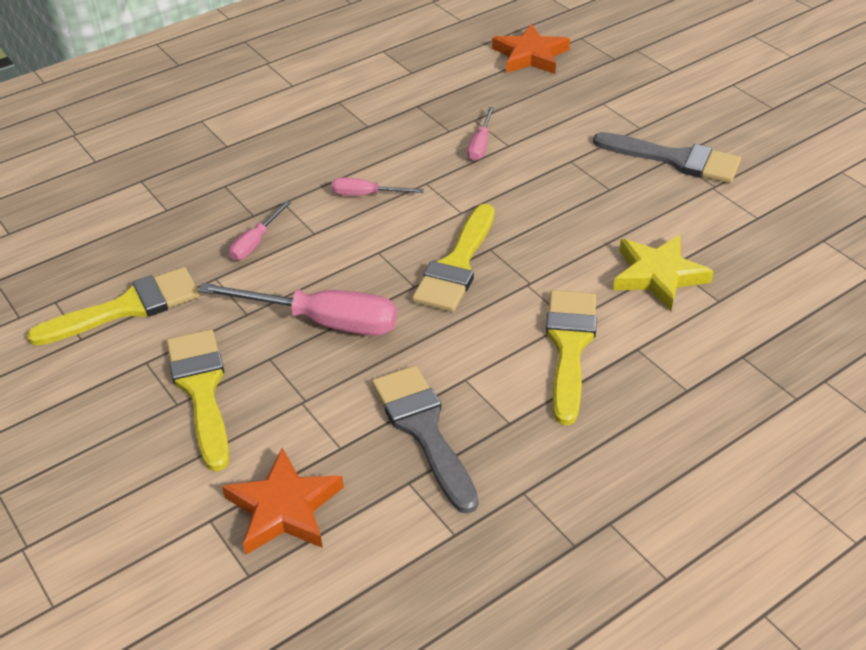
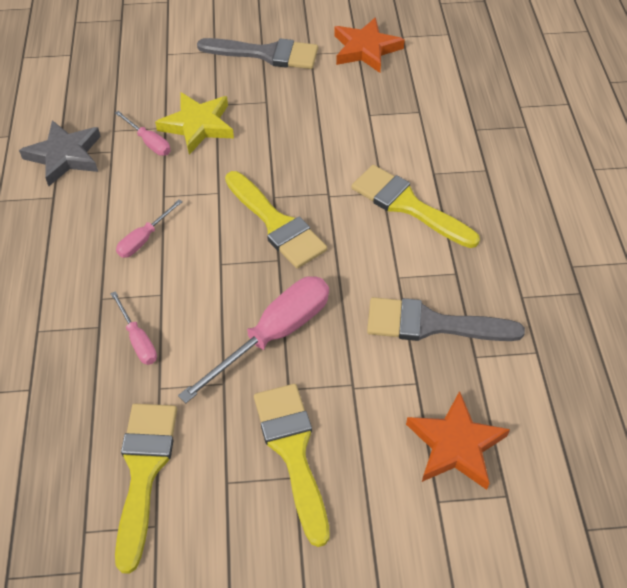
camera: 60 degrees left, 10 degrees up
(202, 391) = (293, 452): yellow brush -> yellow brush turned 60 degrees clockwise
(418, 109) = (65, 156): none -> grey star
(530, 55) = (66, 59): orange star -> orange star (365, 49)
(658, 275) = (374, 126): yellow star -> yellow star (198, 125)
(674, 159) = (265, 54): grey brush -> grey brush turned 45 degrees clockwise

